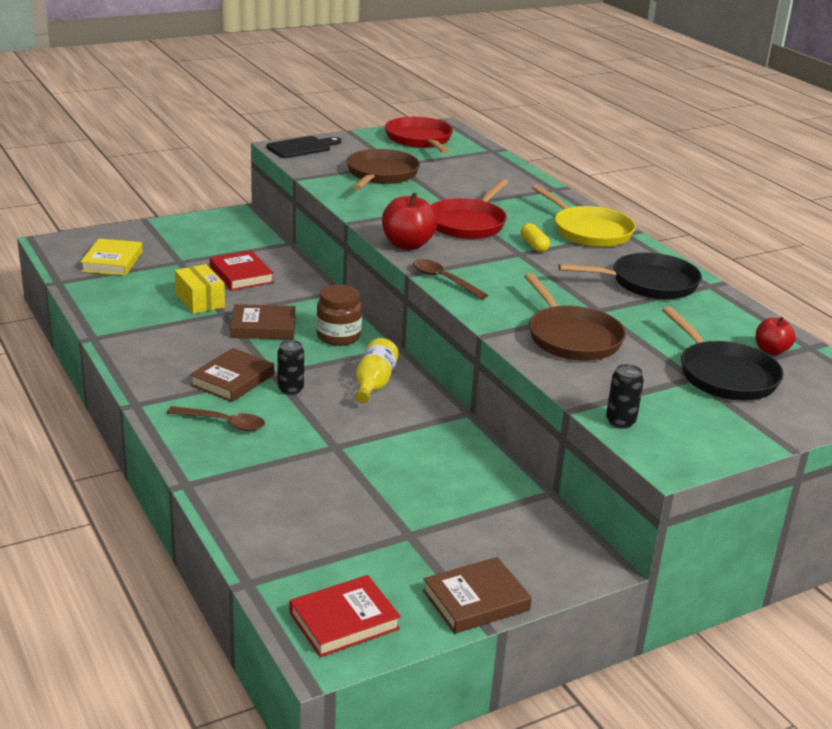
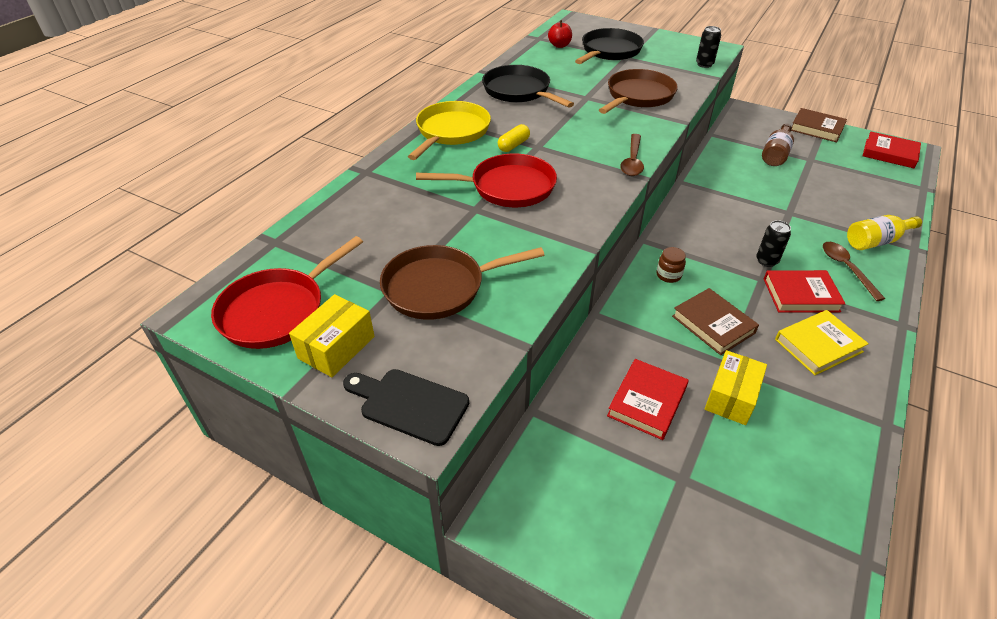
camera: 120 degrees left, 15 degrees up
(112, 261) = (762, 550): yellow book -> yellow book (818, 345)
(232, 380) = (801, 295): brown book -> red book
(338, 336) = (668, 275): brown jar -> brown jar, size x0.60
(368, 144) = (336, 347): none -> yellow box
(374, 383) = (703, 229): yellow bottle -> yellow bottle (876, 241)
(407, 245) = (595, 199): red apple -> none
(450, 514) = (775, 154): none -> brown bottle

